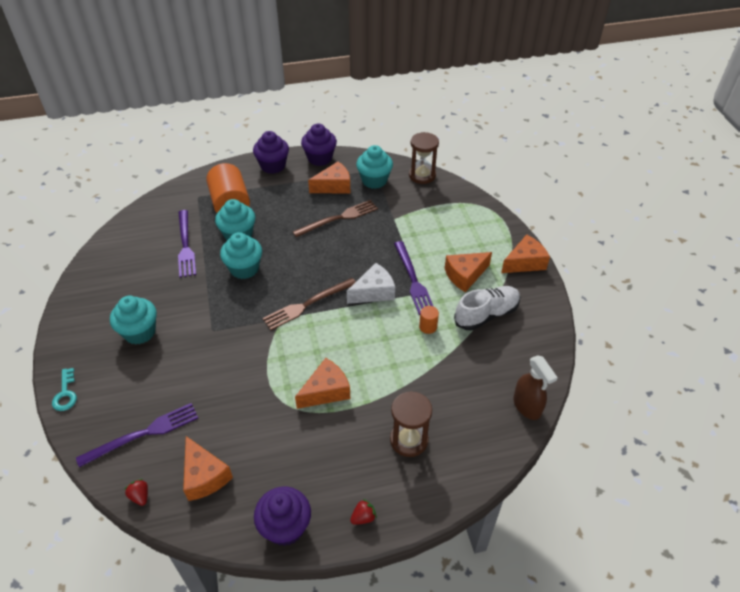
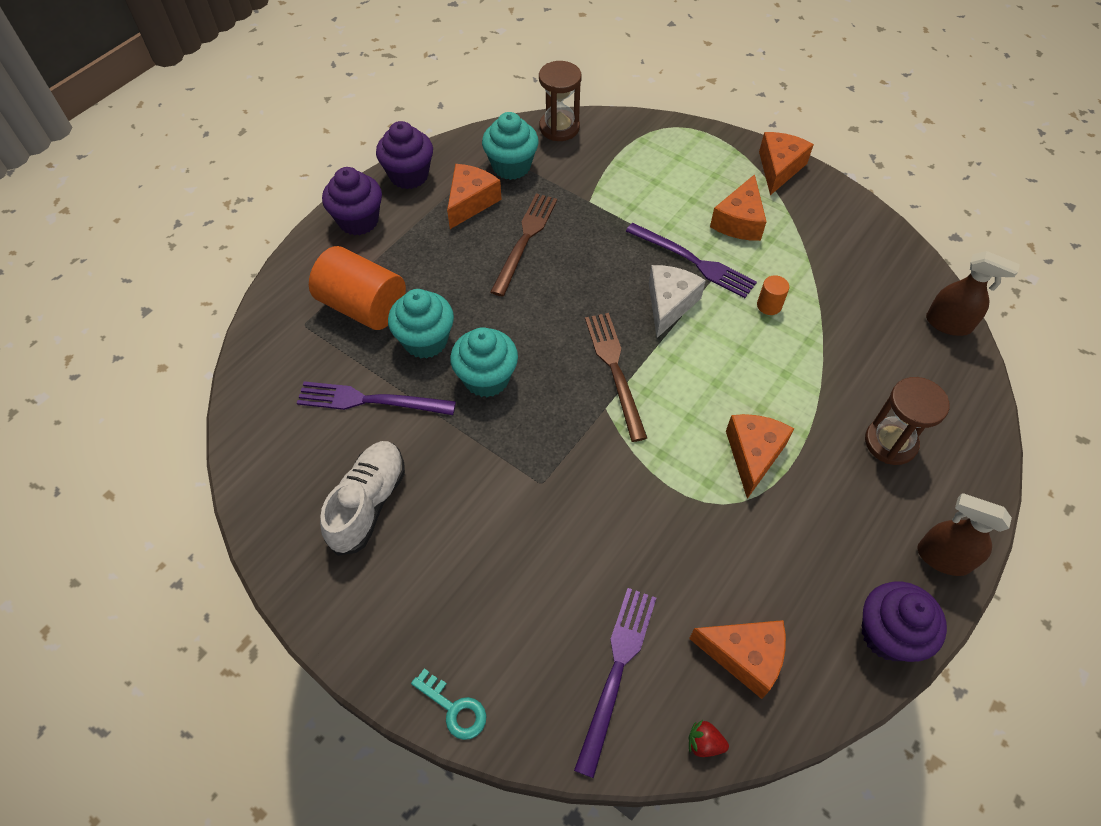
camera: 40 degrees left, 10 degrees up
(140, 332) = (452, 555): turquoise cupcake -> none
(185, 245) = (370, 400): purple fork -> purple fork turned 150 degrees clockwise
(307, 304) = (615, 370): brown fork -> brown fork turned 150 degrees clockwise
(363, 517) = (943, 558): red strawberry -> brown spray bottle
(486, 314) = (808, 252): white shoe -> white shoe (368, 503)

